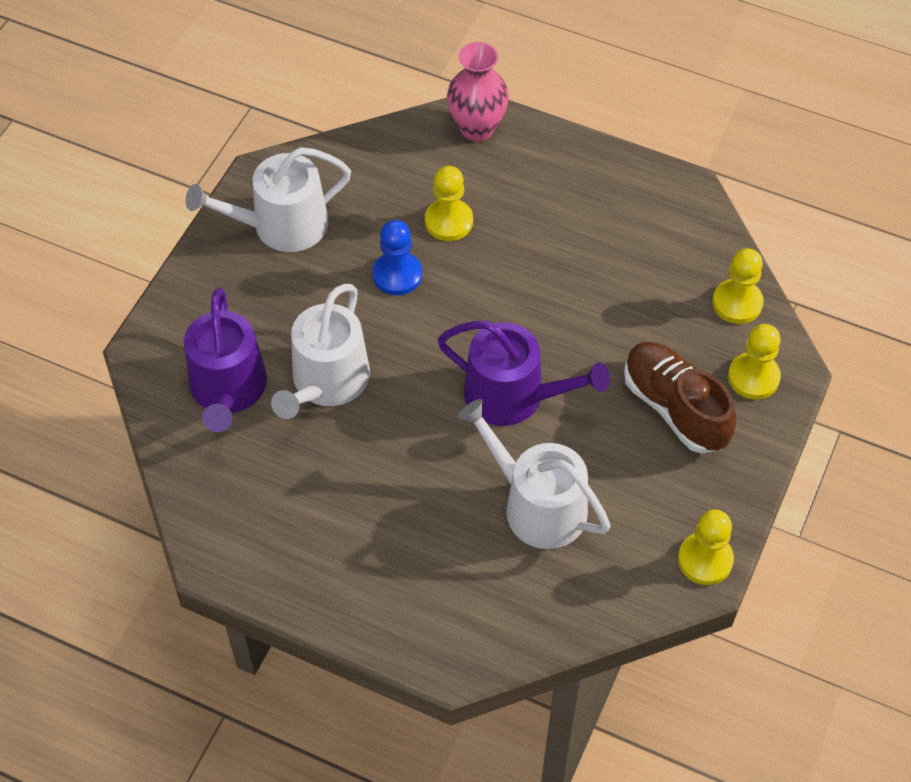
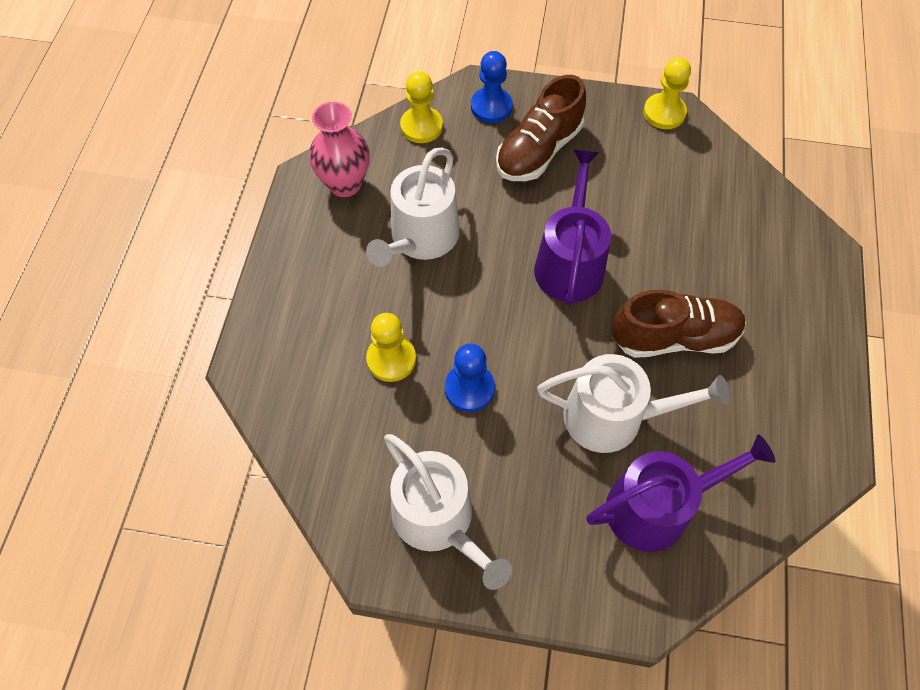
camera: 105 degrees left, 5 degrees up
(394, 463) = (674, 337): none -> brown shoe
(477, 128) = (263, 362): pink vase -> pink vase (345, 184)
(536, 505) = (666, 224): white watering can -> white watering can (420, 238)
(753, 377) = (491, 107): yellow pawn -> blue pawn

